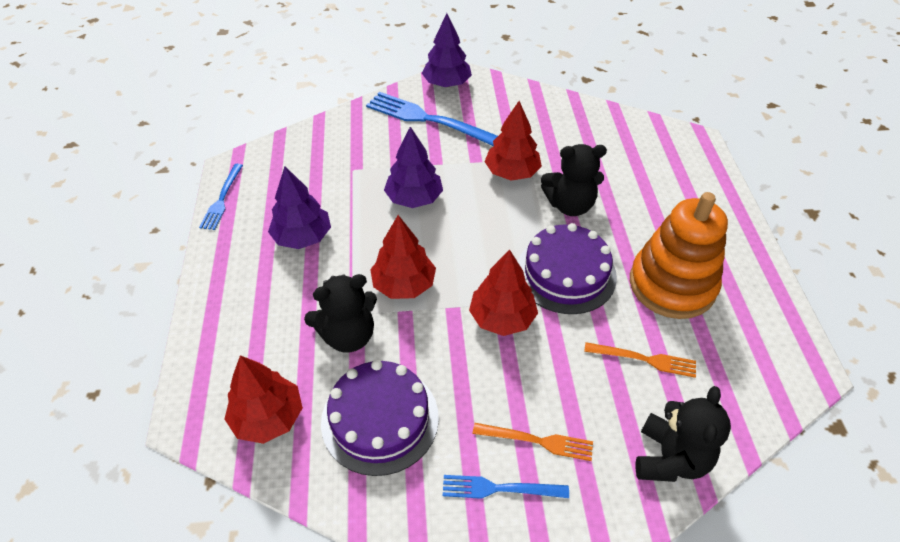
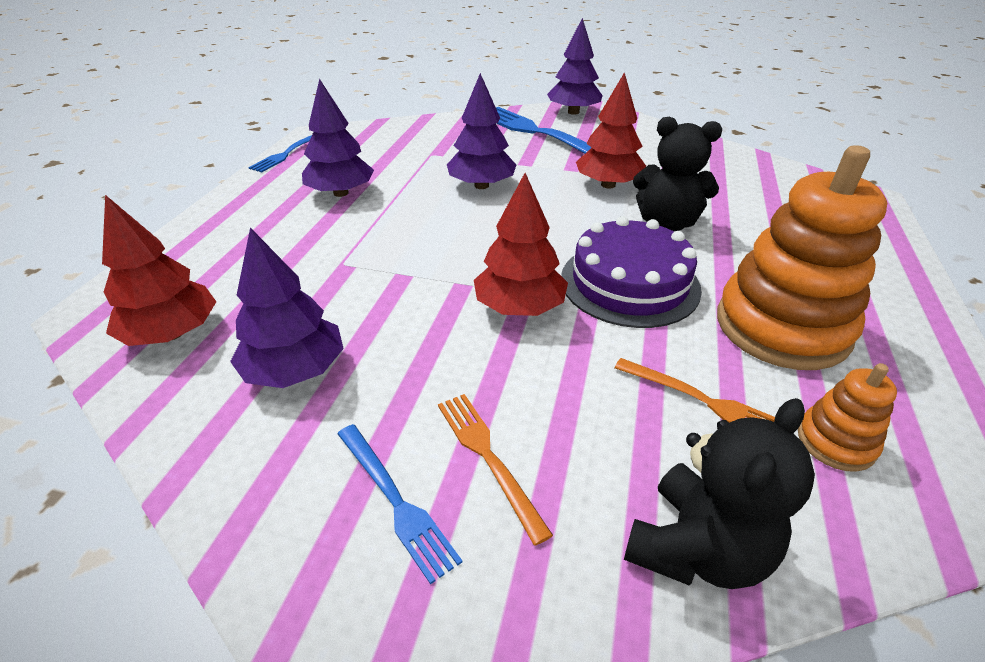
camera: 20 degrees right, 10 degrees down
(348, 335) = (322, 281): black teddy bear -> none
(380, 419) = (295, 370): purple cake -> purple tree
(404, 284) = (419, 251): red tree -> none
(499, 488) = (395, 501): blue fork -> blue fork turned 150 degrees counterclockwise
(537, 441) = (488, 457): orange fork -> orange fork turned 150 degrees counterclockwise
(721, 365) = (836, 442): none -> orange stacking toy

